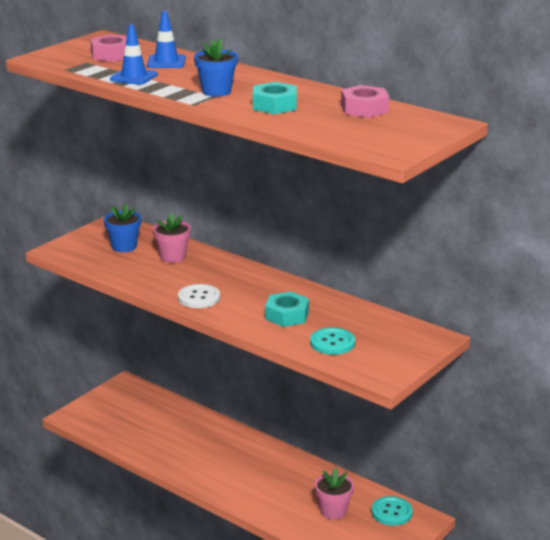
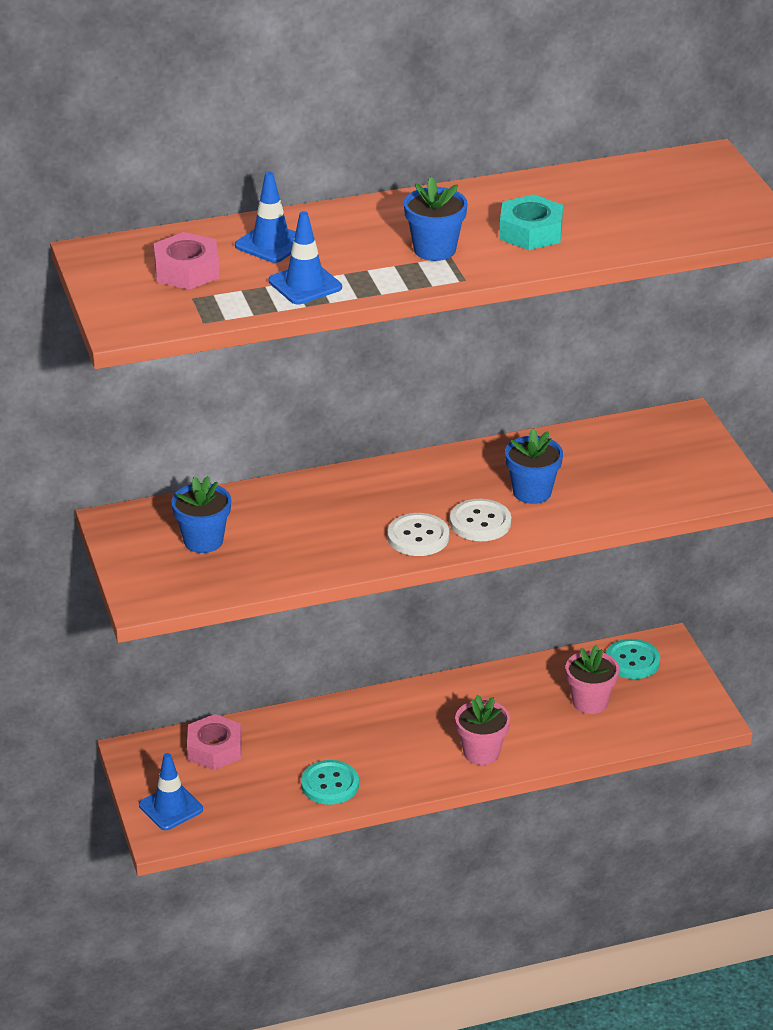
camera: 55 degrees left, 10 degrees up
(94, 410) = (171, 807): none -> blue traffic cone
(173, 257) = (281, 514): pink flower pot -> pink flower pot (481, 752)
(236, 310) = (480, 522): none -> white button
(287, 315) = (532, 492): turquoise nut -> blue flower pot
(332, 343) = (628, 488): turquoise button -> turquoise button (330, 784)
(364, 109) = (607, 185): pink nut -> pink nut (214, 749)

